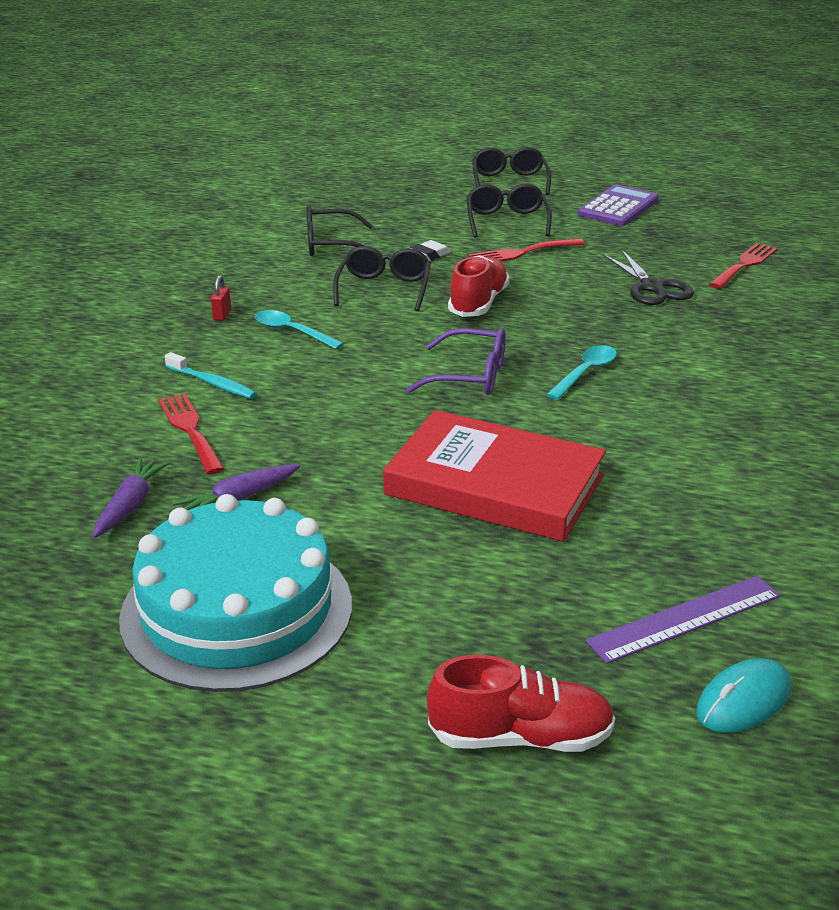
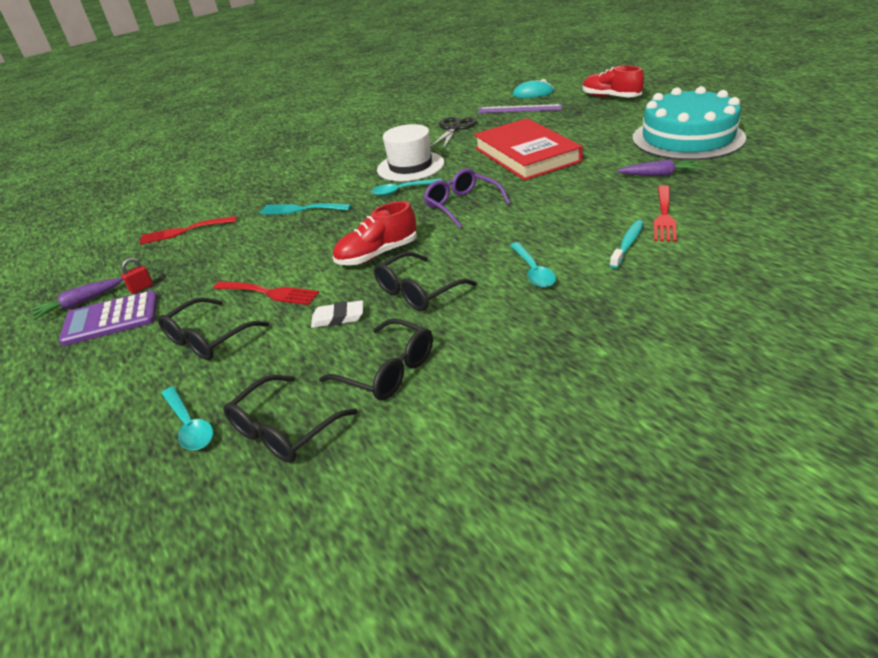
camera: 135 degrees left, 5 degrees up
(130, 505) = (722, 184): purple carrot -> purple carrot (80, 303)
(213, 383) = (627, 244): turquoise toothbrush -> turquoise toothbrush turned 45 degrees clockwise
(222, 315) = (574, 308): red padlock -> red padlock (141, 288)
(423, 195) = (189, 425): none -> turquoise spoon
(509, 182) = (89, 407): black glasses -> black glasses (284, 429)
(647, 412) = (410, 166): none -> white hat
(652, 287) = (263, 232): black scissors -> black scissors (454, 129)
(666, 318) = (301, 209): none -> turquoise fork

